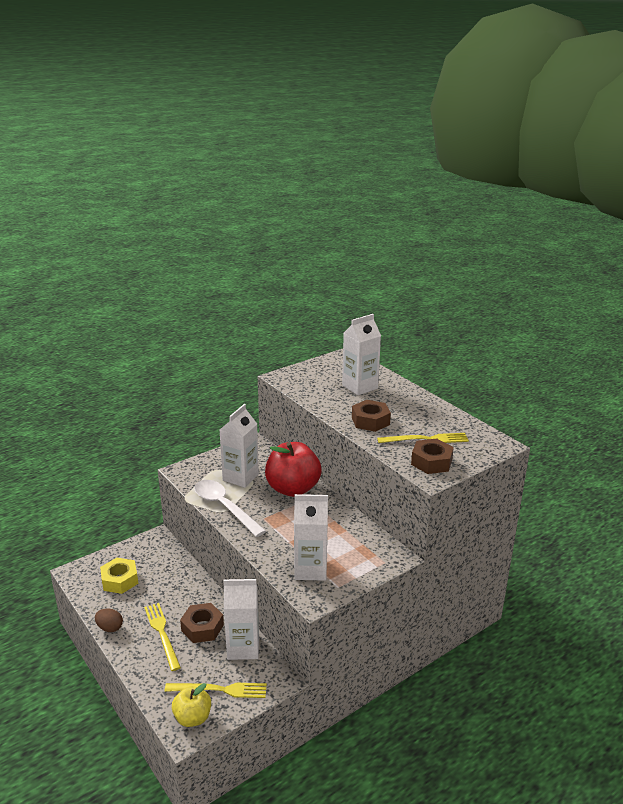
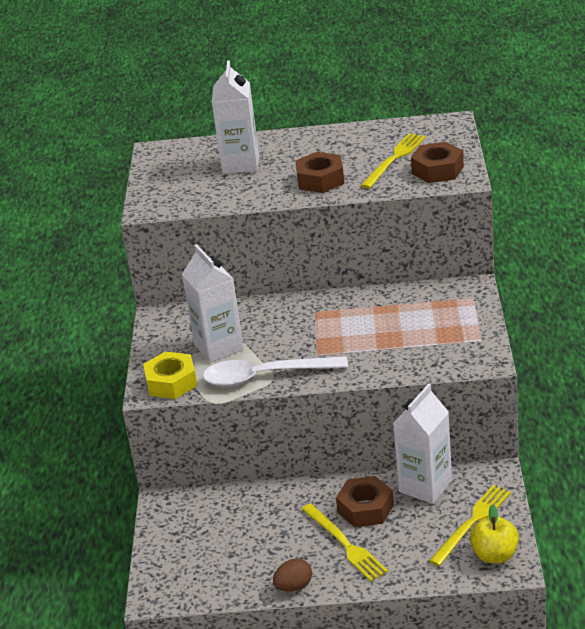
camera: 50 degrees left, 5 degrees up
(120, 580) = (214, 556): yellow nut -> yellow nut (171, 382)
(162, 633) = (345, 544): yellow fork -> yellow fork turned 135 degrees counterclockwise
(293, 489) = (285, 316): red apple -> none
(310, 569) = (438, 348): white carton -> none

